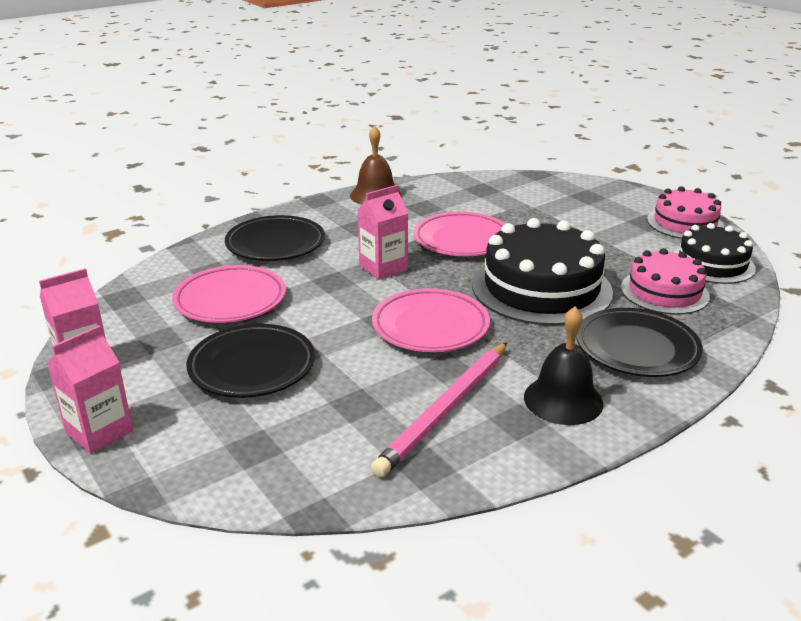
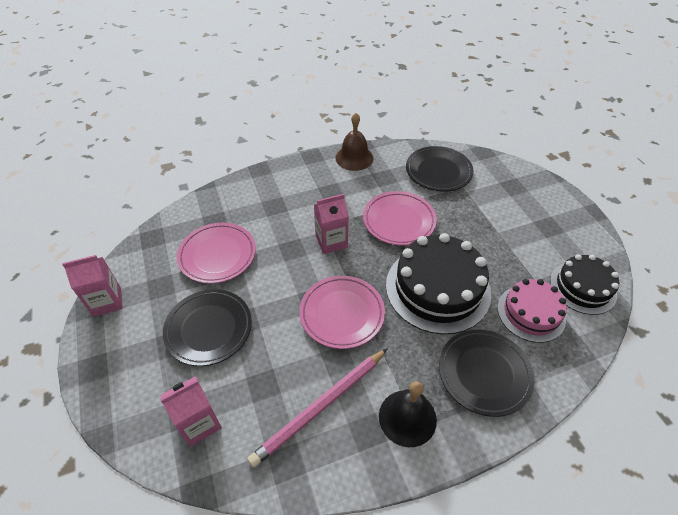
camera: 15 degrees right, 20 degrees up
(99, 432) = (96, 371): pink carton -> pink carton (199, 423)
(275, 244) = (267, 200): black plate -> black plate (438, 172)
(685, 223) = (579, 234): pink cake -> none

